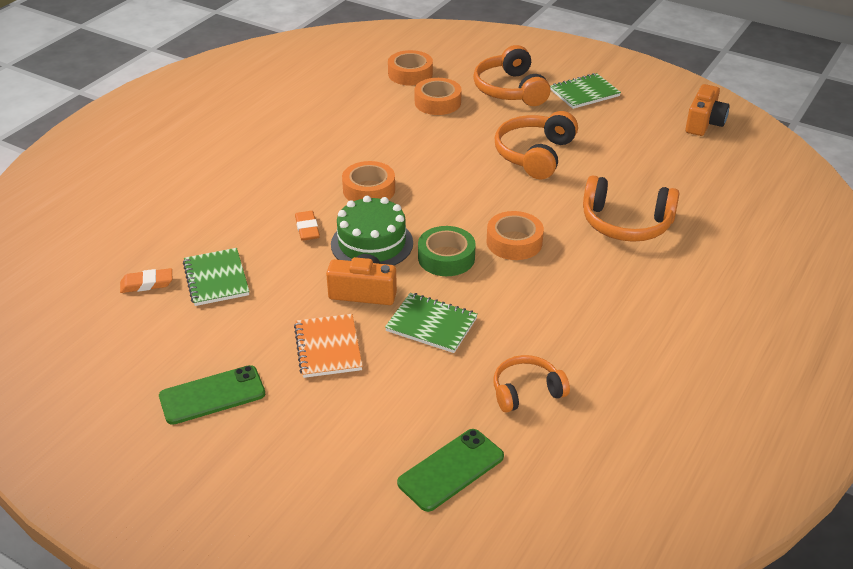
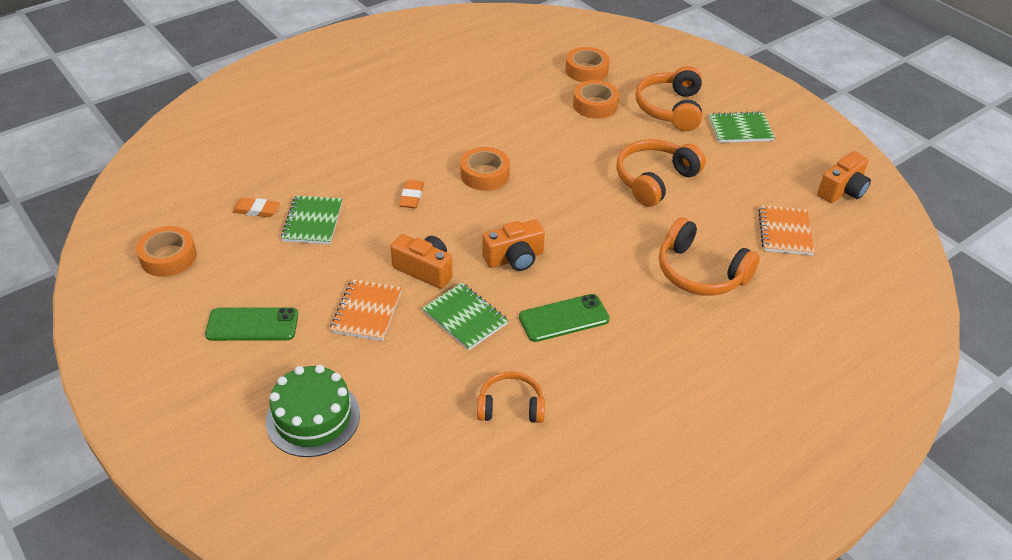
camera: 20 degrees right, 5 degrees up
(372, 243) = (458, 226): green cake -> green cake (313, 417)
(446, 258) = (514, 258): green tape -> orange camera
(451, 470) = (404, 456): green phone -> green phone (564, 318)
(514, 242) = (584, 261): orange tape -> orange tape (168, 257)
(677, 170) = (785, 232): none -> orange notebook

